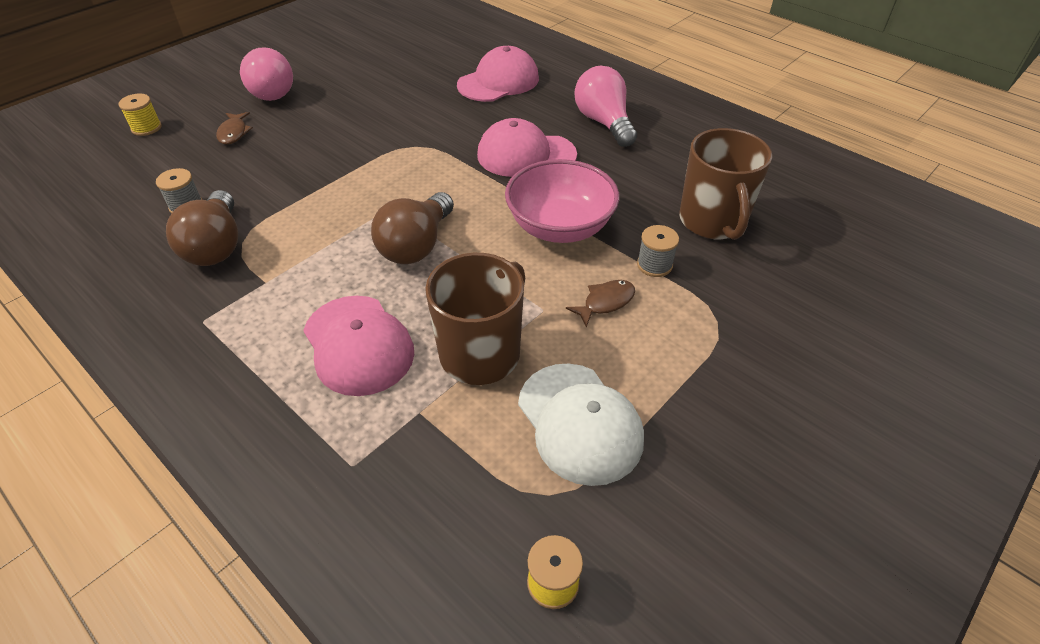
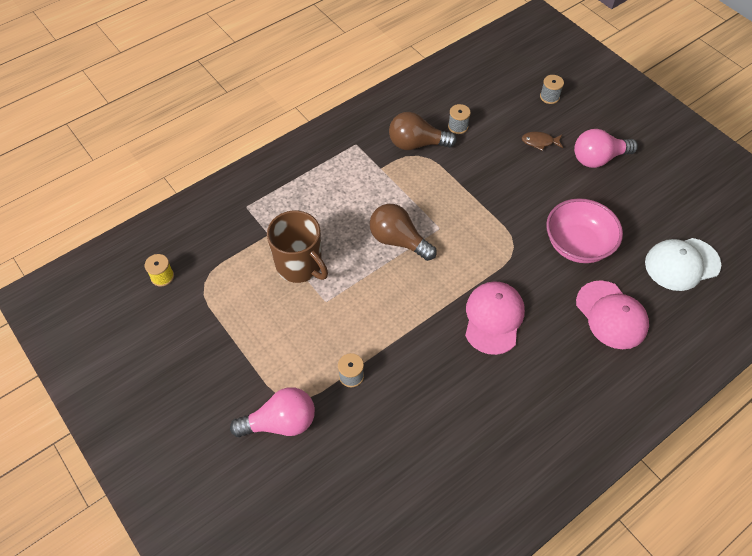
camera: 100 degrees right, 10 degrees up
(146, 128) = (549, 97): yellow spool -> grey spool
(358, 345) = (321, 210): pink cap -> none
(560, 227) = (402, 325): pink bowl -> pink bowl (577, 245)
(579, 423) = (240, 304): white cap -> white cap (682, 264)
(604, 122) = (537, 387): pink light bulb -> pink light bulb (280, 422)
(605, 302) = (323, 337): brown fish -> none
(713, 221) = (390, 431): brown mug -> none

